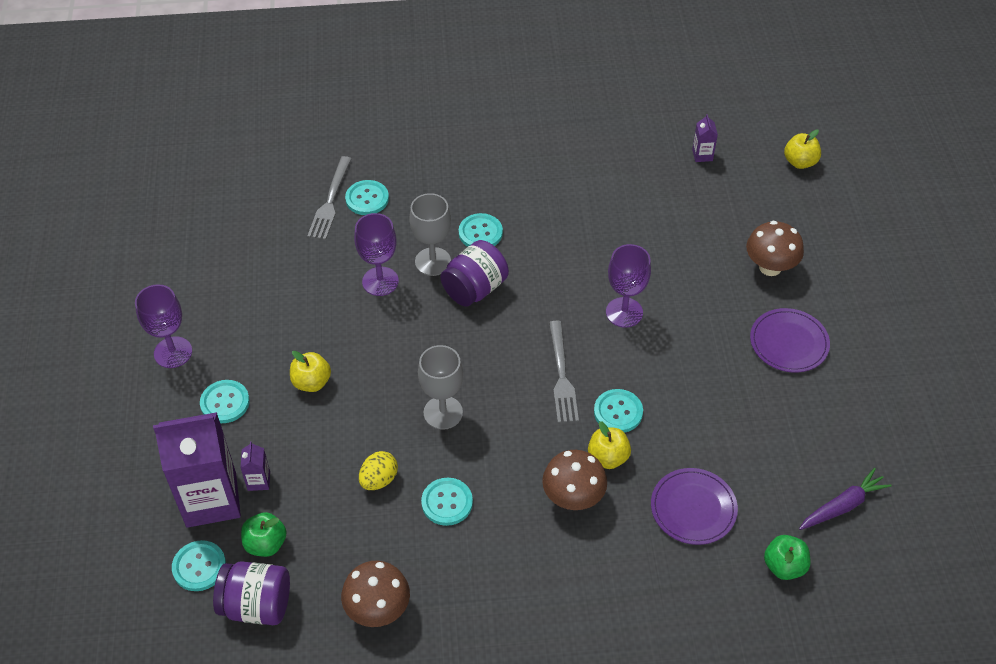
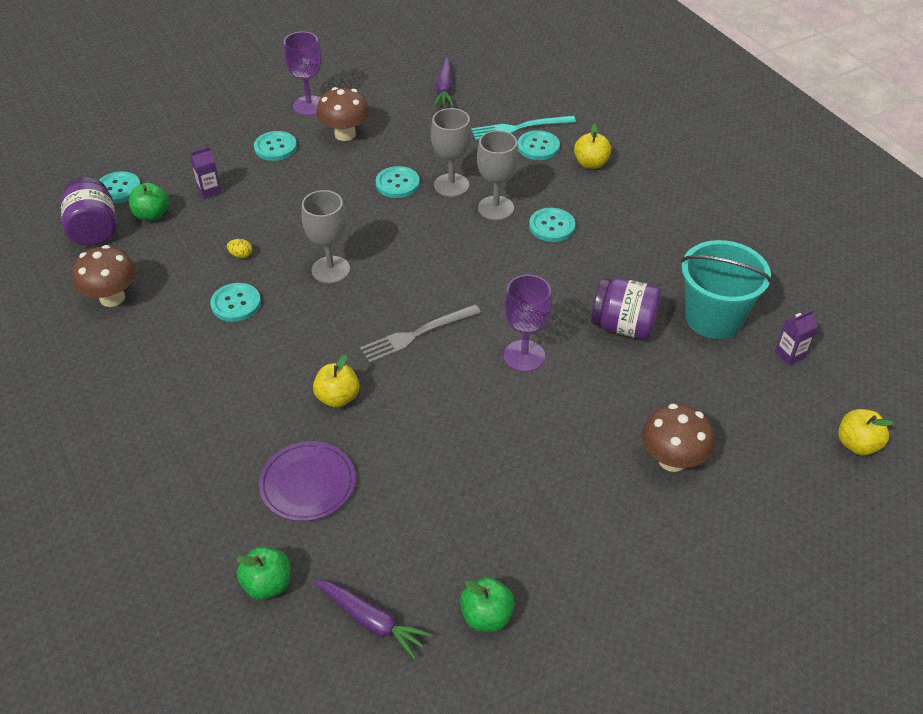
camera: 65 degrees right, 5 degrees down
(211, 499) = (181, 173): purple carton -> none
(227, 233) = (444, 89): none -> purple carrot
(311, 382) = (320, 184): yellow apple -> yellow apple (591, 163)
(330, 201) = (519, 128): grey fork -> turquoise fork
(379, 479) = (241, 255): yellow egg -> yellow egg, size x0.61
(380, 281) = (451, 185): purple goblet -> grey goblet
(475, 288) = (483, 244): purple jar -> purple jar (623, 326)
(573, 497) = (279, 386): brown mushroom -> brown mushroom (345, 134)
(618, 412) = (396, 389): turquoise button -> turquoise button (397, 183)
(643, 180) = (713, 318): none -> turquoise bucket
(789, 342) = (573, 507): purple plate -> none
(863, 432) = (486, 616): none -> green apple

